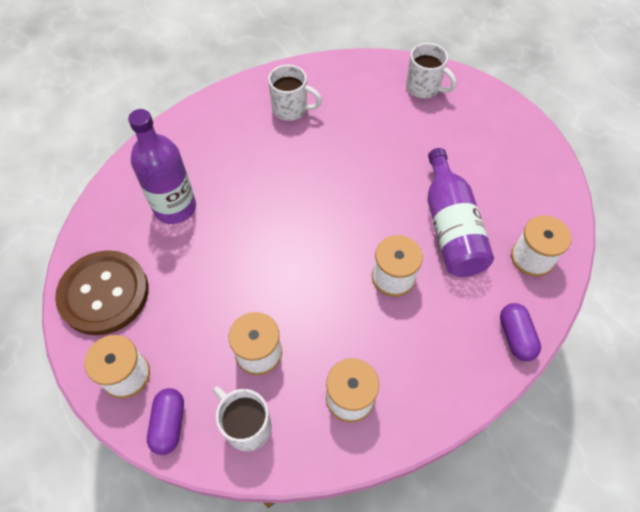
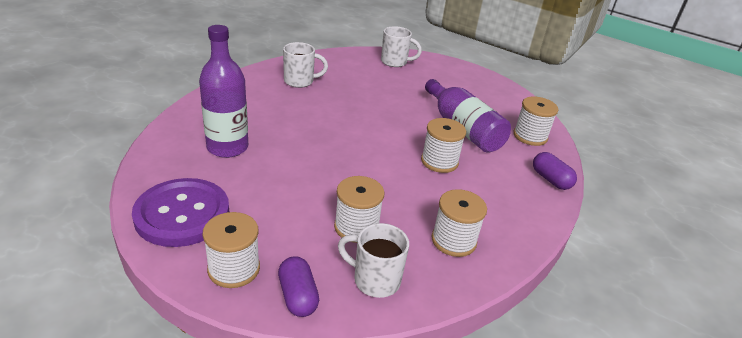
camera: 25 degrees left, 25 degrees down
(104, 293) = (182, 214): brown button -> purple button

